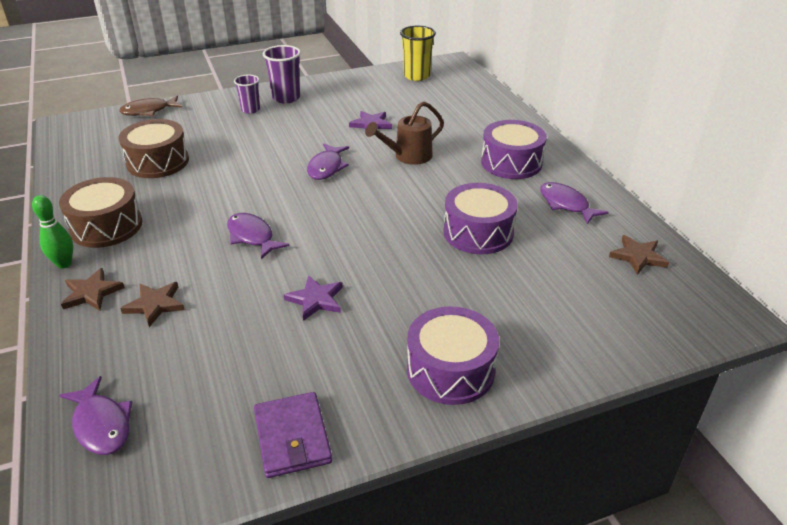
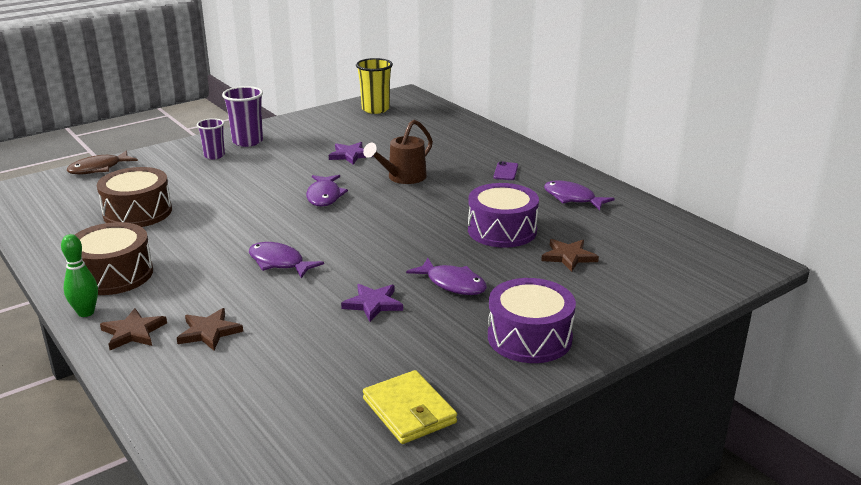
camera: 15 degrees left, 10 degrees down
(101, 424) = (211, 434): purple fish -> purple fish (453, 284)
(292, 437) = (409, 411): purple wallet -> yellow wallet
(511, 163) = (505, 171): purple drum -> purple phone
(638, 256) = (654, 230): brown star -> brown star (568, 257)

